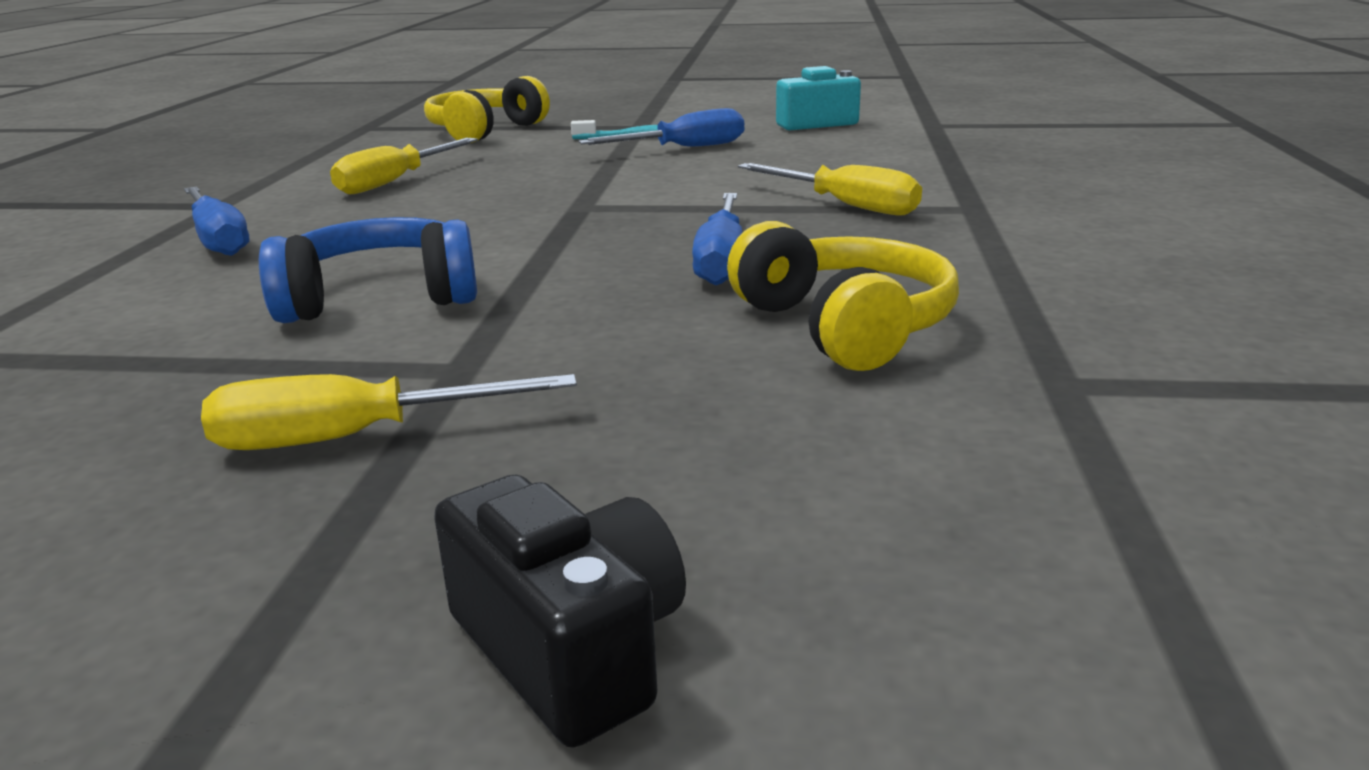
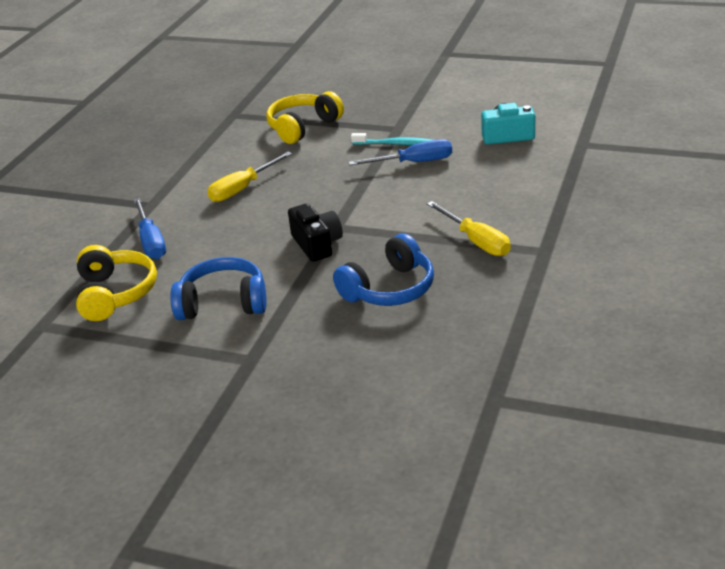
camera: 15 degrees right, 10 degrees up
(354, 437) = (204, 397): yellow screwdriver -> none
(570, 649) = (261, 502): black camera -> black camera (317, 244)
(721, 260) = (389, 288): blue screwdriver -> blue headphones
(844, 326) = (422, 349): yellow headphones -> yellow headphones (115, 294)

